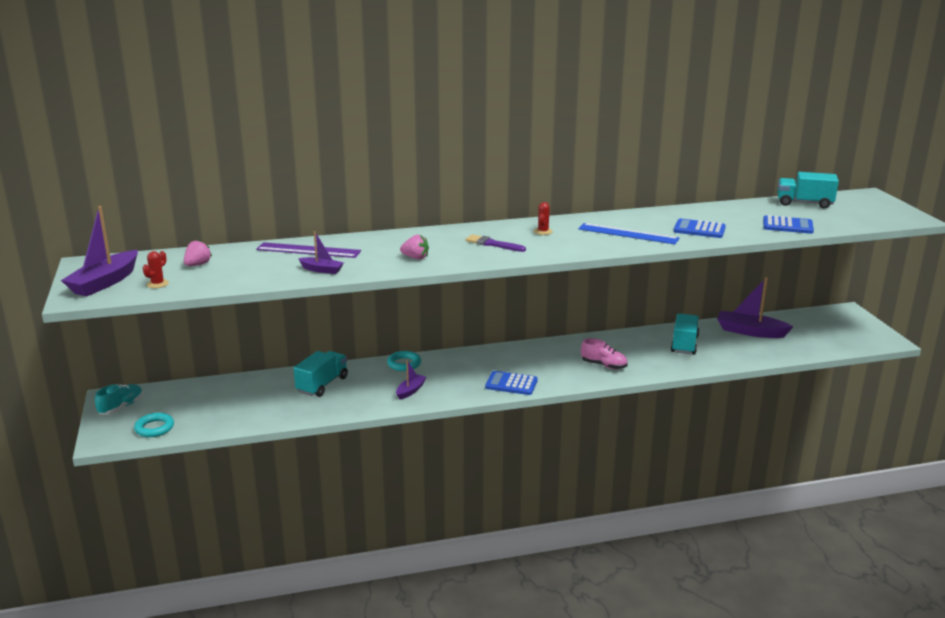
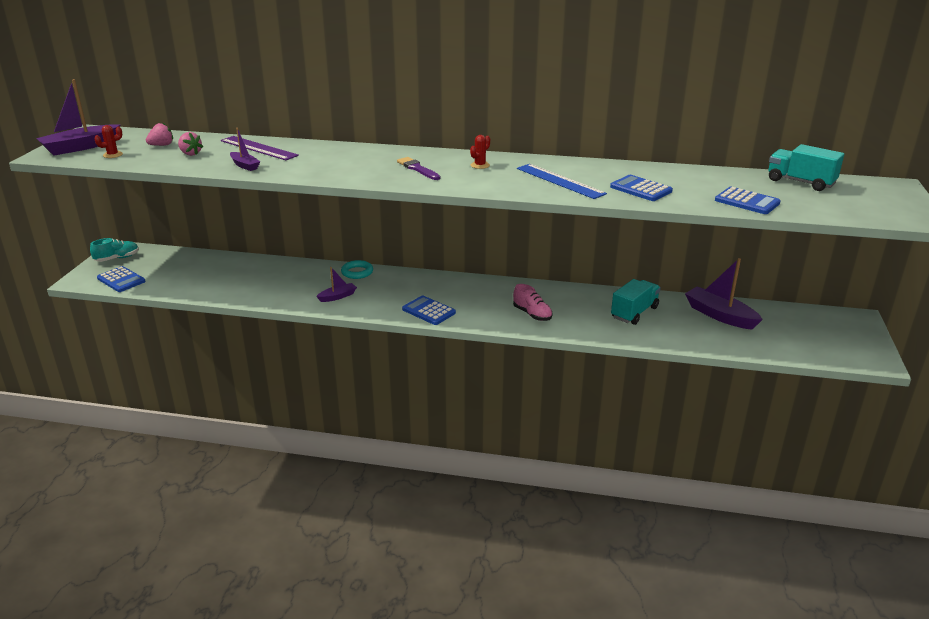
camera: 25 degrees right, 5 degrees up
(154, 428) = (121, 280): turquoise ring -> blue calculator
(322, 385) = (274, 275): turquoise truck -> none
(415, 258) = (334, 169): pink strawberry -> pink strawberry (190, 154)

